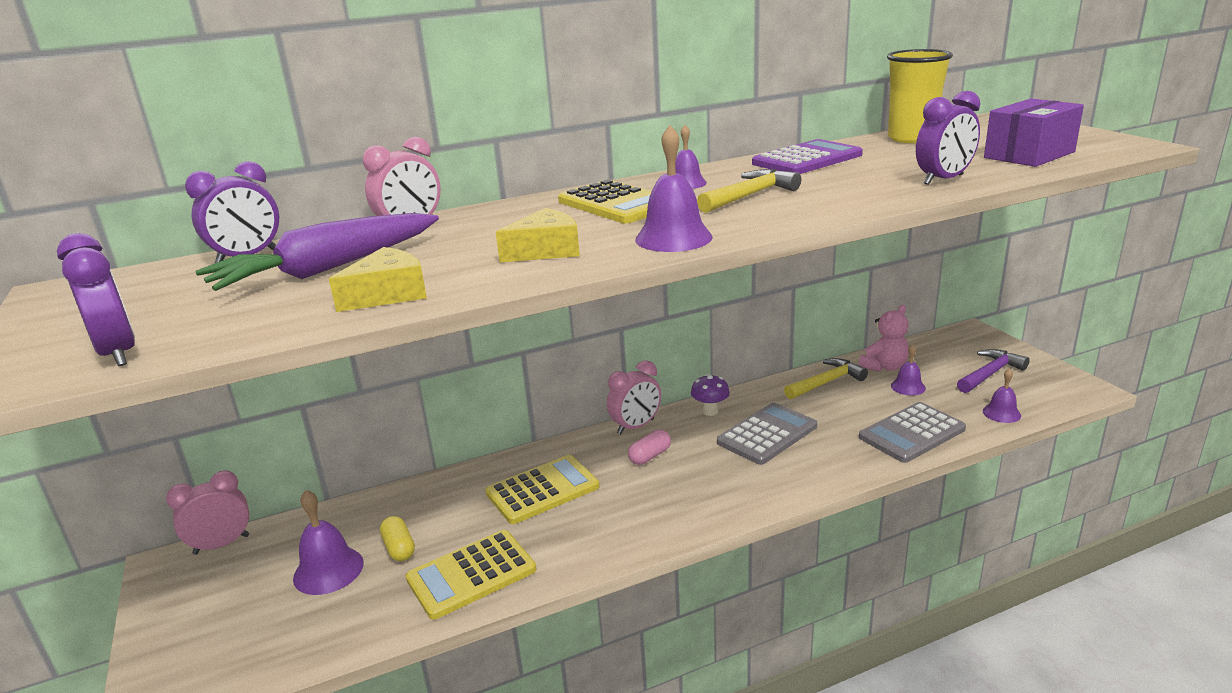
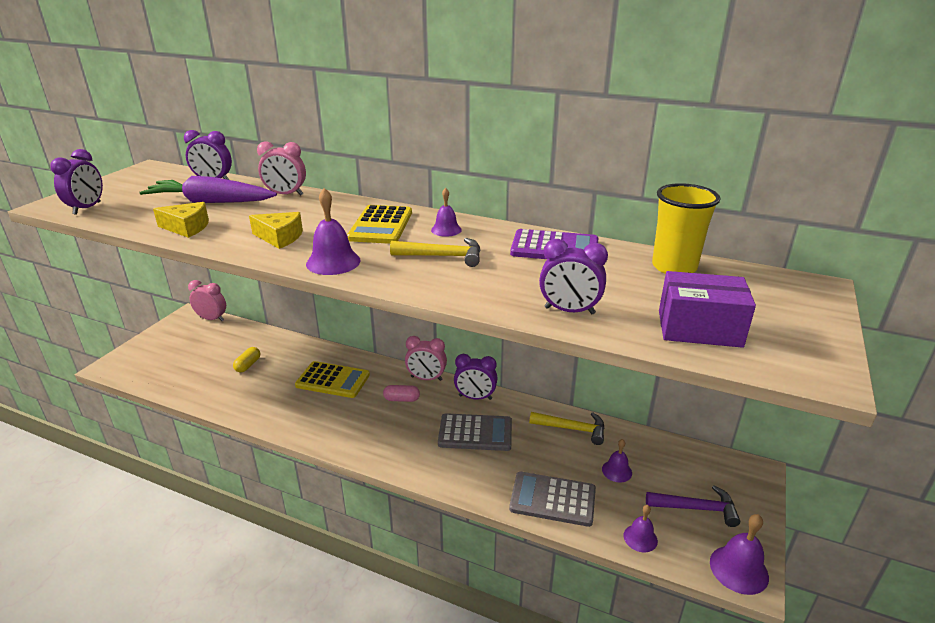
camera: 45 degrees right, 5 degrees up
(328, 570) = (217, 356): purple bell -> purple bell (738, 569)
(471, 574) = (246, 397): yellow calculator -> none
(710, 411) = (475, 397): purple mushroom -> purple clock
(884, 367) = (631, 447): pink teddy bear -> none

